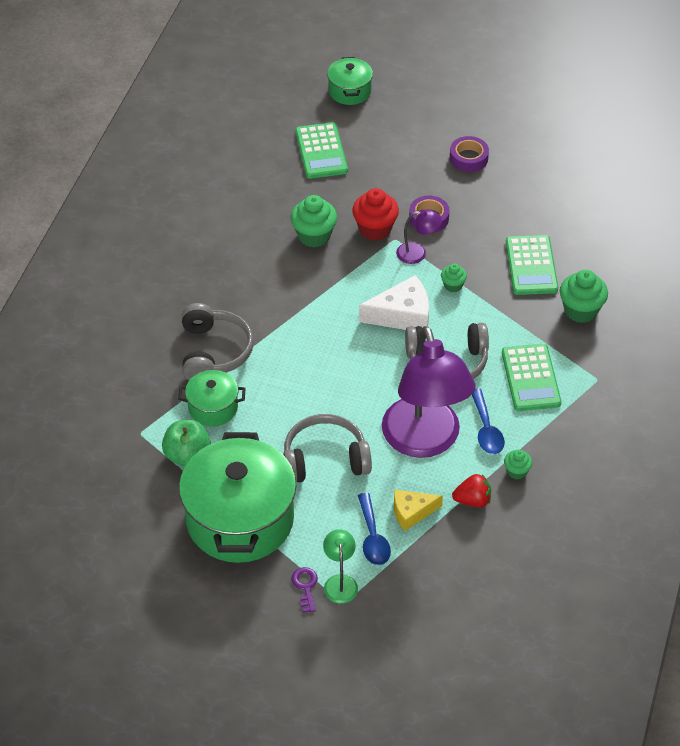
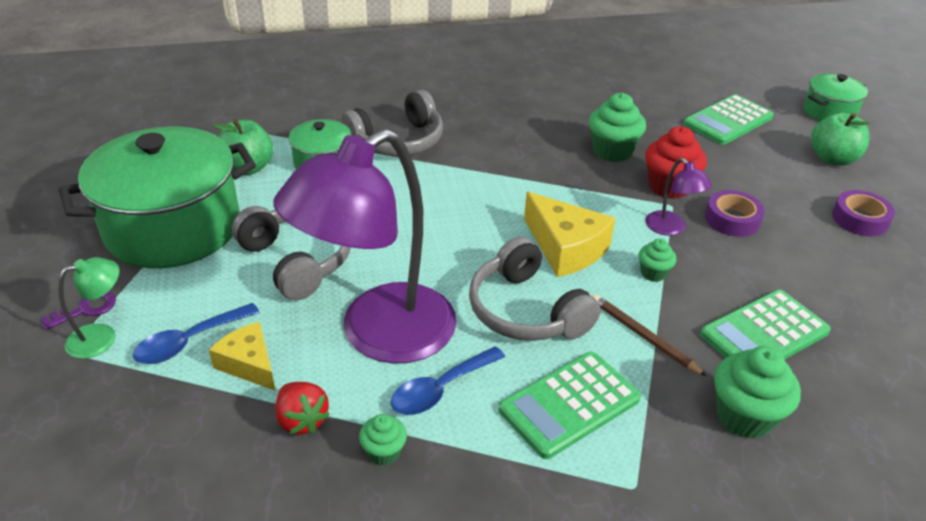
camera: 60 degrees right, 10 degrees down
(402, 127) = (832, 159): none -> green apple
(402, 315) = (565, 248): white cheese -> yellow cheese
(501, 320) = (643, 336): none -> brown pencil

